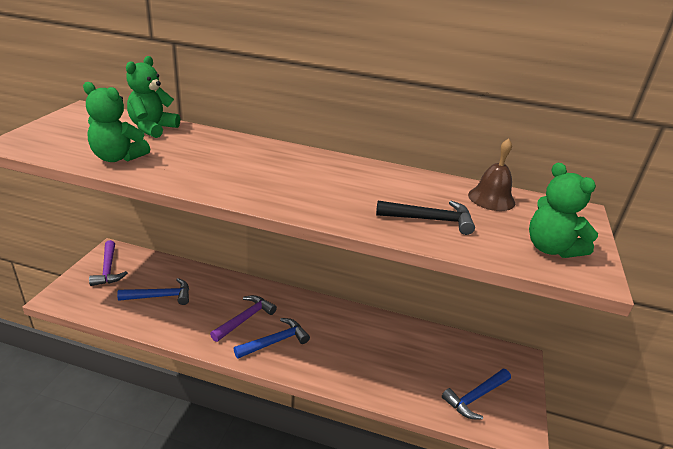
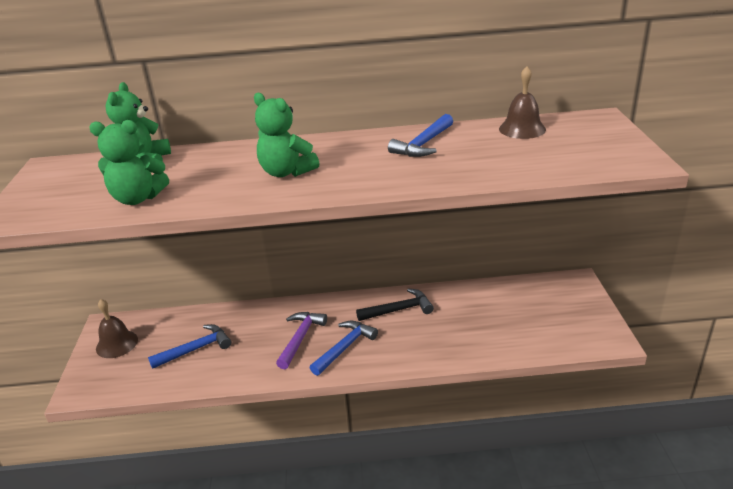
camera: 15 degrees left, 0 degrees up
(108, 269) = (117, 344): purple hammer -> brown bell
(430, 220) = (485, 161): black hammer -> black hammer (399, 310)
(475, 397) = (557, 327): blue hammer -> blue hammer (423, 144)
(551, 248) = (599, 153): green teddy bear -> green teddy bear (286, 172)

